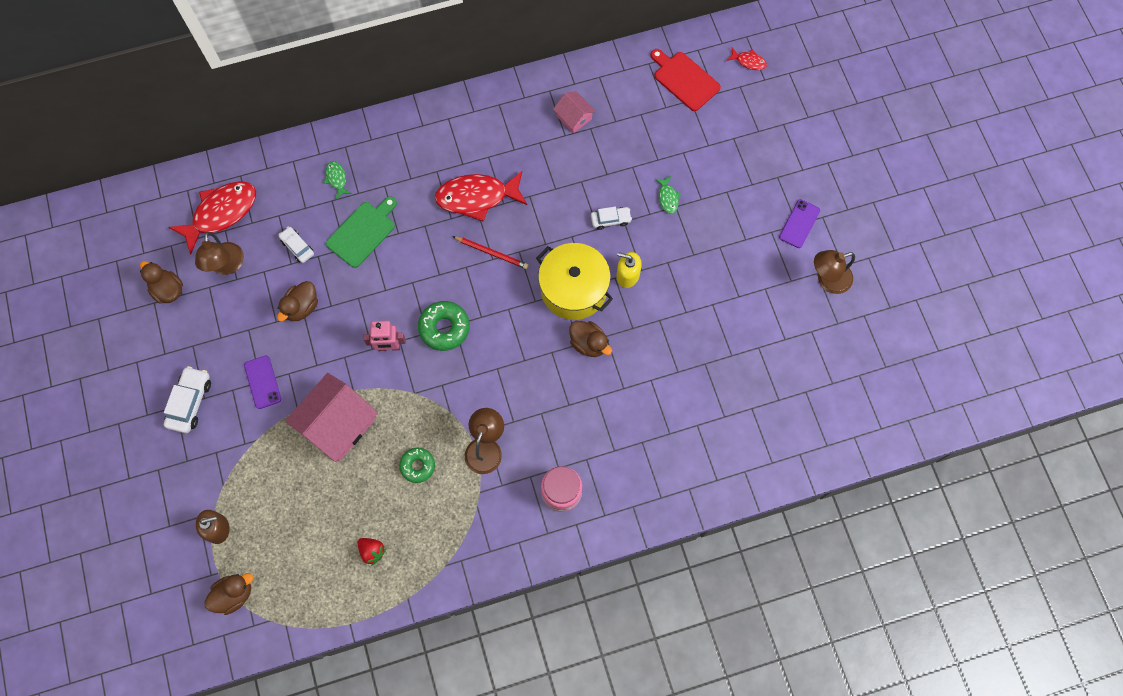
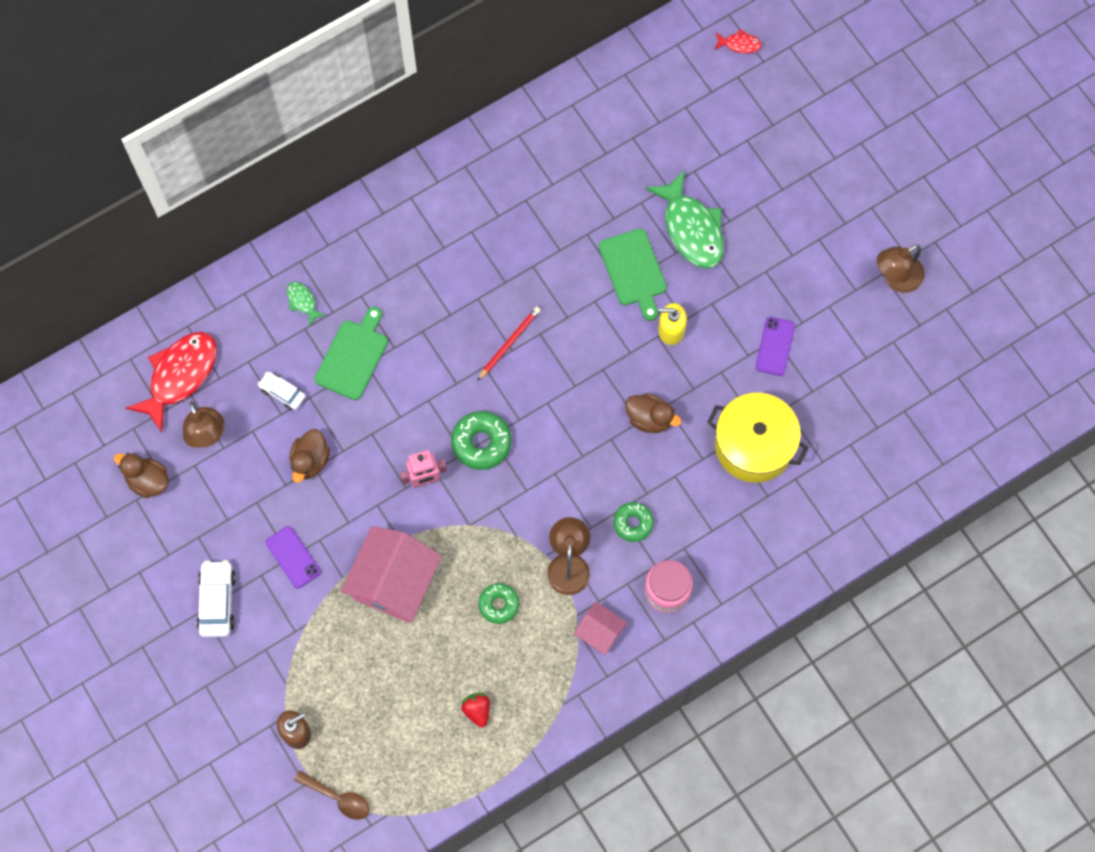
camera: 15 degrees left, 0 degrees up
(234, 594) = (338, 798): brown duck -> brown spoon
(372, 551) = (477, 710): red strawberry -> red strawberry turned 135 degrees counterclockwise
(477, 197) = (472, 282): red fish -> none
(492, 253) = (509, 343): red pencil -> red pencil turned 60 degrees counterclockwise
(549, 427) = (633, 523): none -> green donut
(574, 117) = (557, 160): pink house -> pink house (600, 632)
(574, 289) = (615, 361): yellow pot -> yellow pot (754, 445)
(610, 220) = (633, 271): white car -> green cutting board
(667, 198) = (691, 229): green fish -> green fish, size x2.20
(684, 79) = (672, 84): red cutting board -> none
(799, 224) = (847, 222): purple phone -> purple phone (775, 346)

